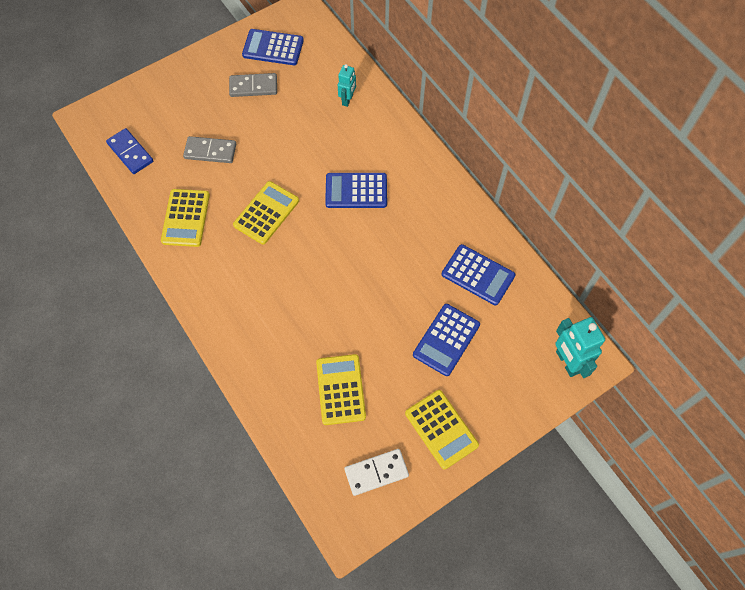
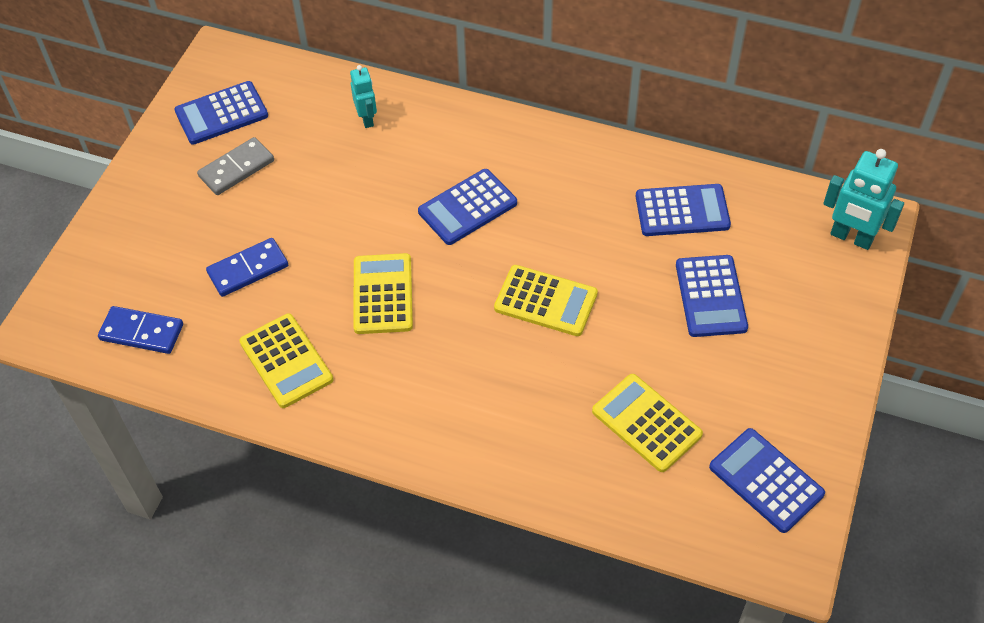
camera: 35 degrees left, 10 degrees down
(210, 151) = (248, 269): grey domino -> blue domino
(376, 472) = (766, 480): white domino -> blue calculator
(441, 429) = (790, 389): yellow calculator -> yellow calculator (545, 301)

